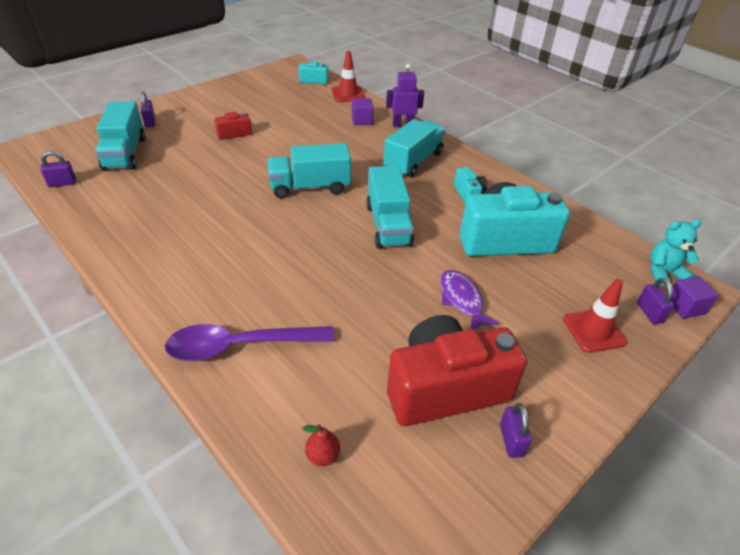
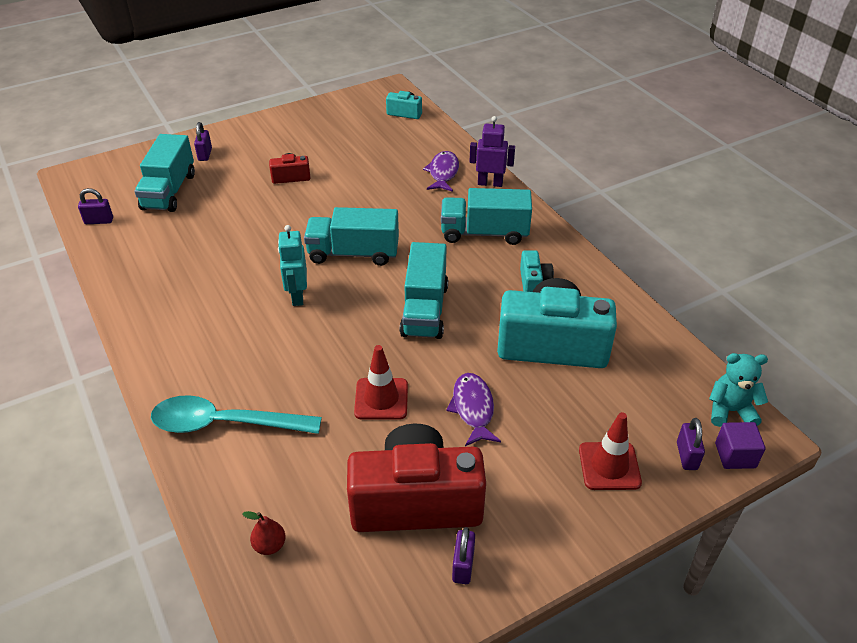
camera: 15 degrees right, 0 degrees up
(240, 346) = (225, 424): purple spoon -> turquoise spoon
(272, 226) = (297, 296): none -> turquoise robot
(348, 94) = (439, 135): red traffic cone -> red traffic cone (381, 399)
(362, 120) = (443, 173): purple cube -> purple fish
(413, 161) = (484, 233): turquoise truck -> turquoise truck turned 135 degrees counterclockwise

